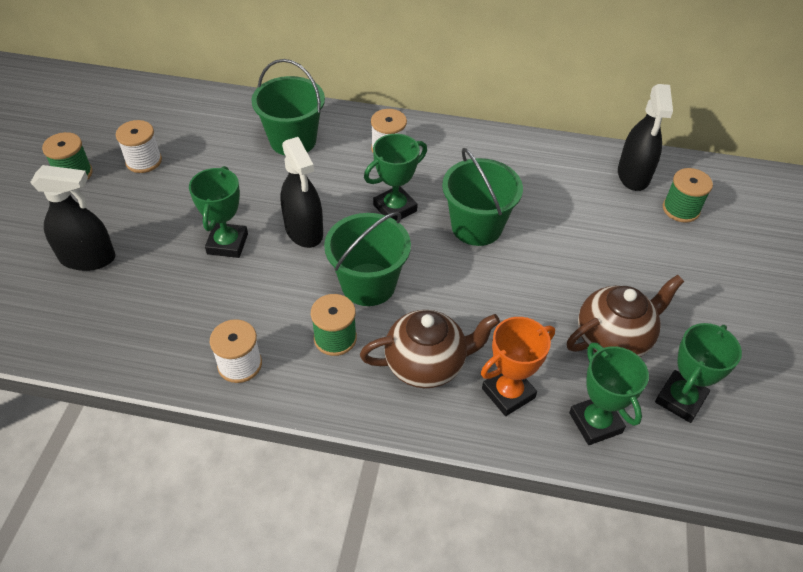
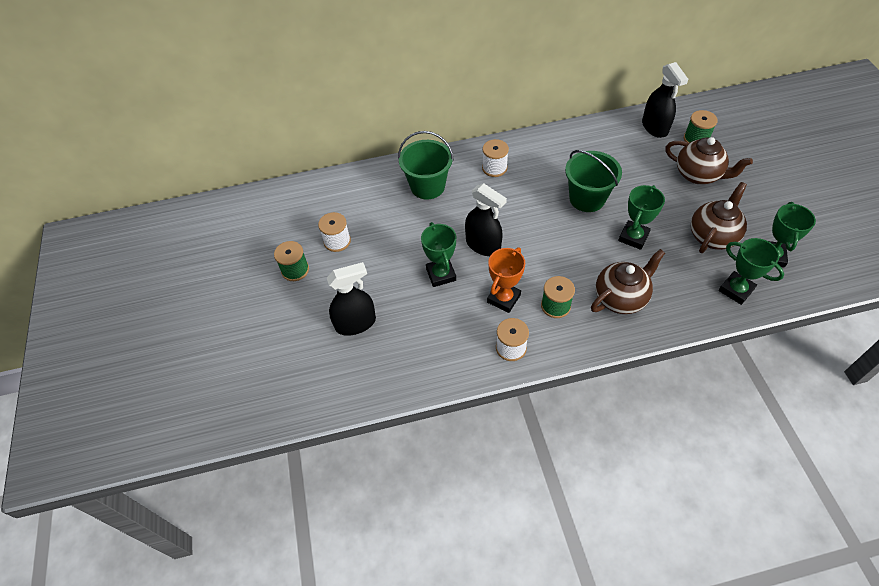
camera: 20 degrees left, 5 degrees up
(368, 284) = (550, 263): green bucket -> none
(395, 208) = (528, 207): green trophy -> green trophy (633, 237)
(508, 393) = (678, 294): orange trophy -> orange trophy (503, 298)
(651, 255) = (698, 175): none -> brown teapot

